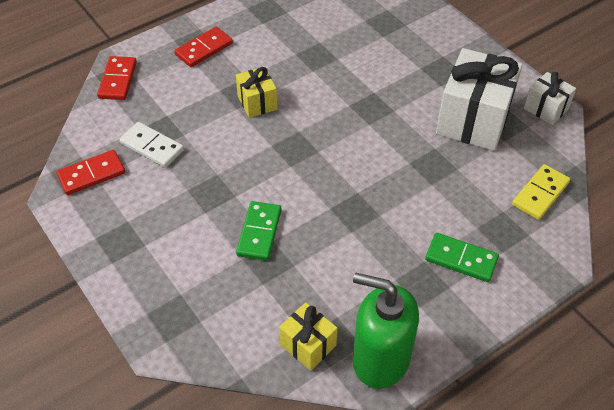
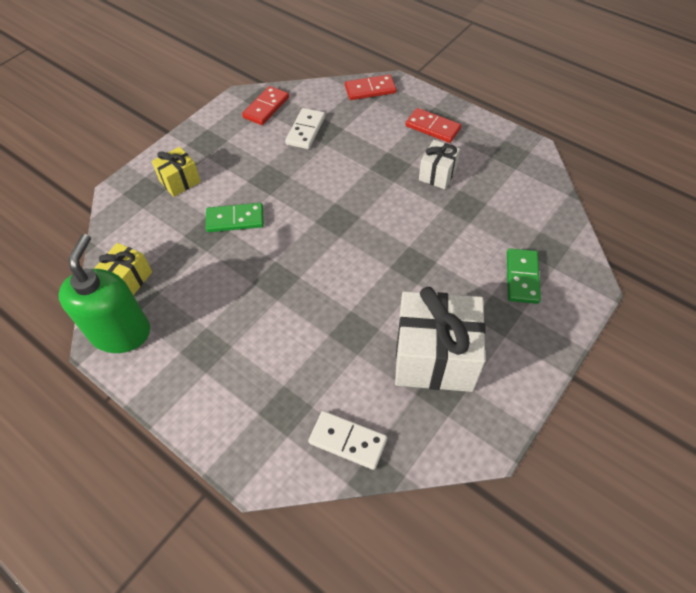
camera: 75 degrees right, 5 degrees up
(91, 174) = (266, 107): red domino -> red domino turned 75 degrees clockwise
(257, 102) = (382, 179): yellow gift -> yellow gift (180, 181)
(461, 259) = (240, 377): green domino -> green domino (522, 277)
(540, 194) = (348, 441): yellow domino -> white domino
(546, 109) = (485, 431): white gift -> white gift (437, 174)

